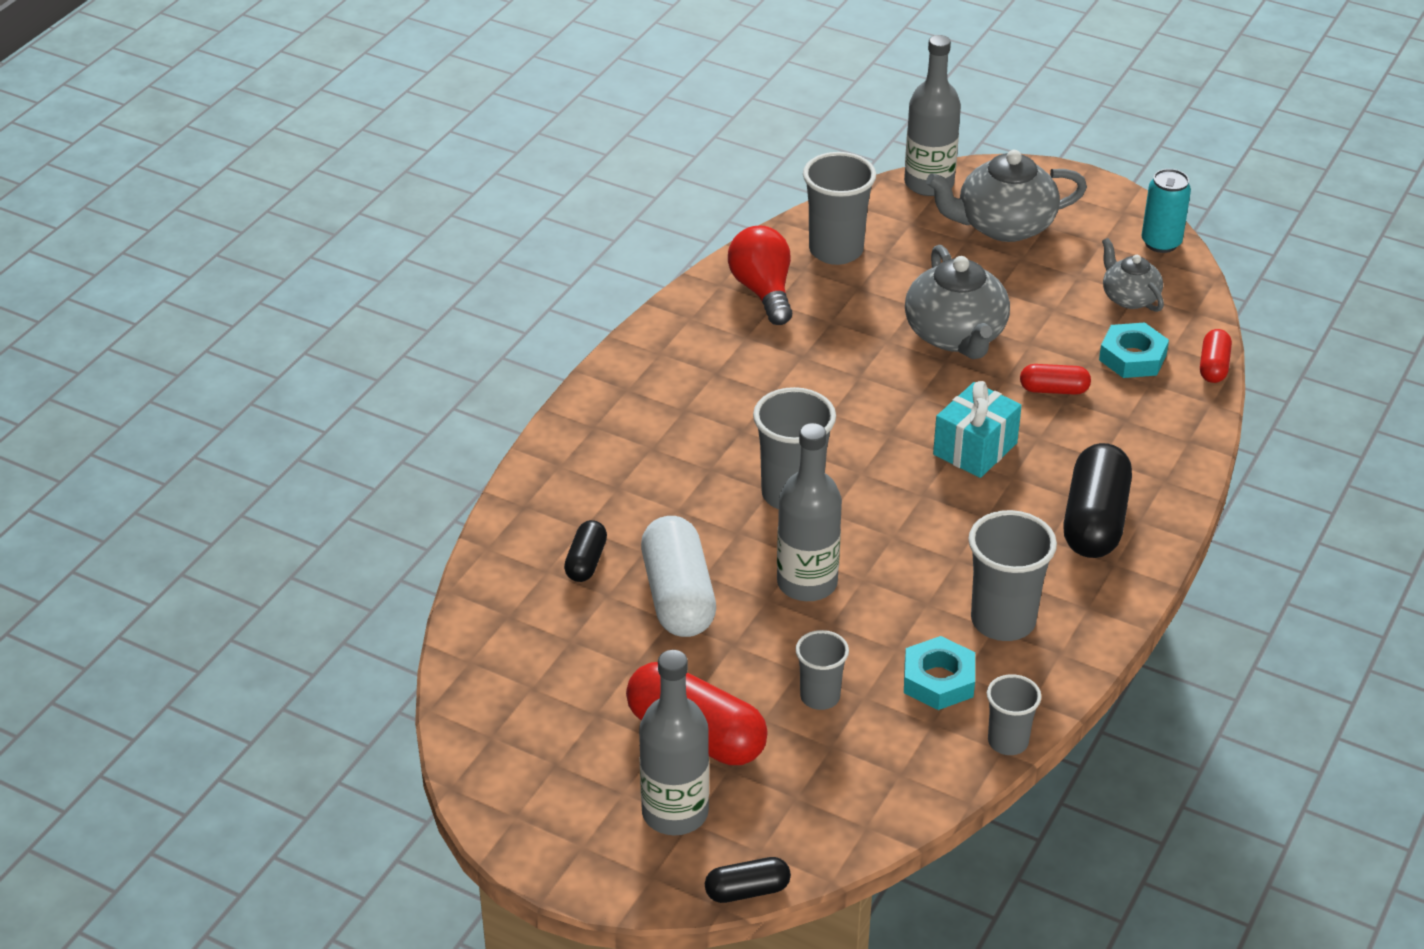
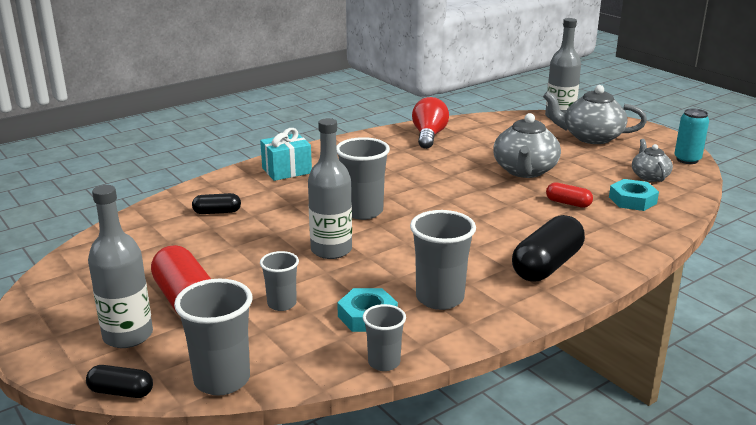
camera: 25 degrees right, 15 degrees down
(586, 562) = (217, 212): black capsule -> black capsule turned 45 degrees clockwise
(678, 596) = (250, 238): white capsule -> none
(836, 250) = (484, 130): grey cup -> grey cup (222, 380)
(975, 449) = (494, 217): turquoise gift -> turquoise gift (286, 170)
(1213, 366) = (687, 214): red capsule -> none

